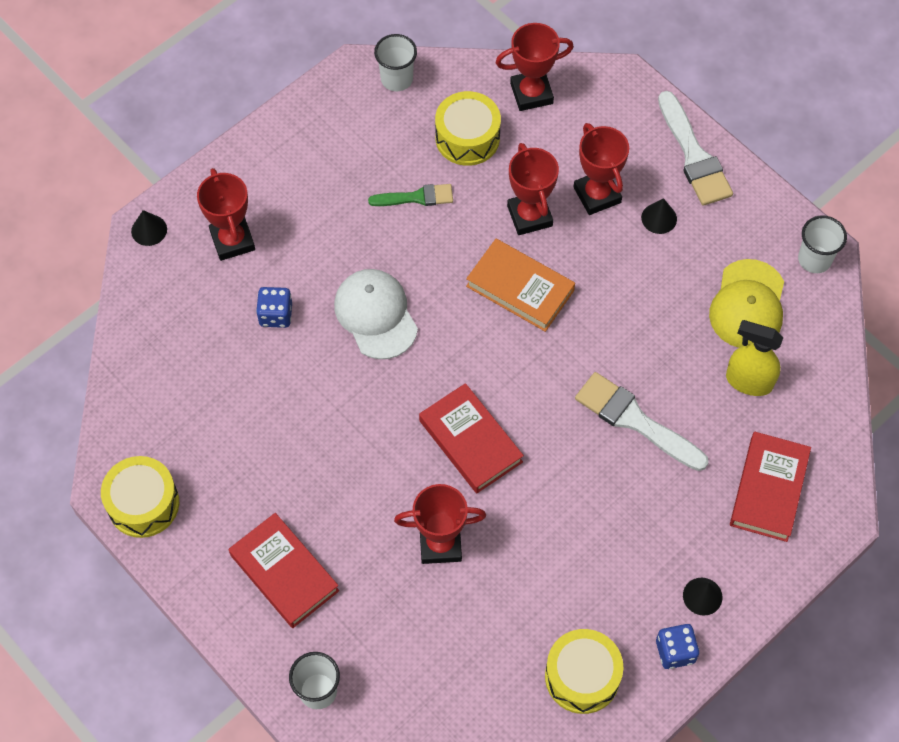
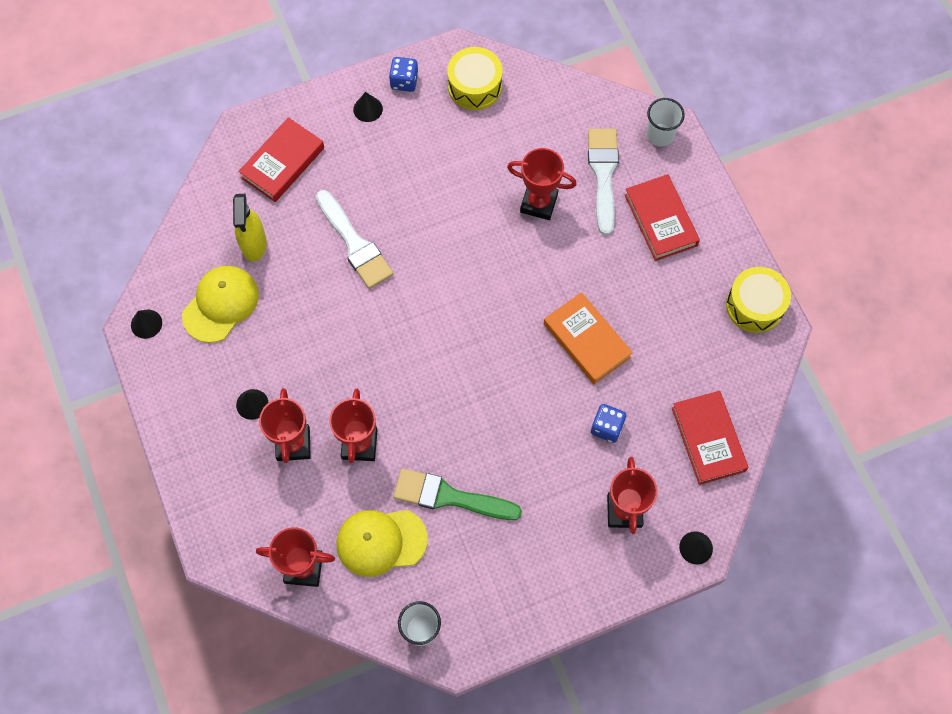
camera: 160 degrees left, 5 degrees up
(376, 315) = (523, 399): white cap -> none
(416, 197) = (449, 497): green brush -> green brush, size x1.63
(467, 138) = (381, 541): yellow drum -> yellow cap
(470, 441) = (487, 270): red book -> red book (708, 439)
(520, 288) = (396, 381): orange book -> orange book (587, 340)
(694, 155) = (192, 452): white brush -> white brush (603, 174)
(748, 381) = (254, 244): yellow spray bottle -> yellow spray bottle turned 45 degrees clockwise
(814, 259) = (146, 324): white cup -> black cone

